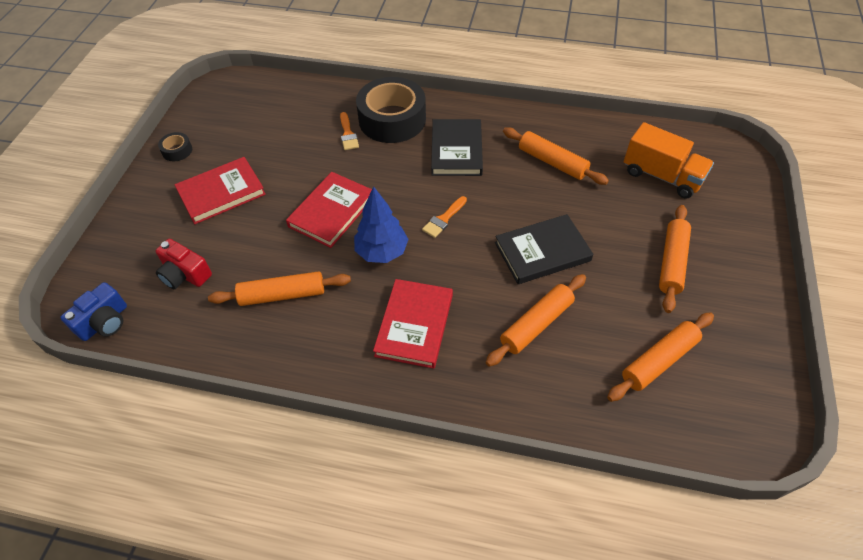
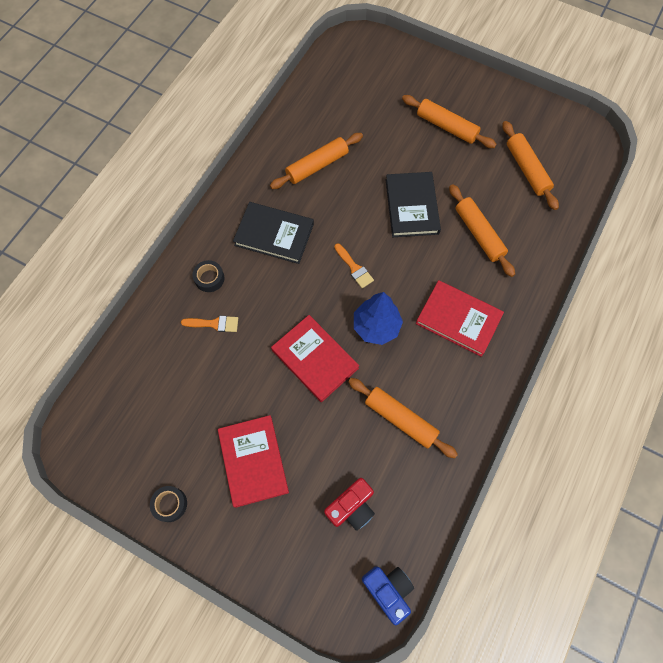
camera: 75 degrees left, 15 degrees up
(282, 295) = (400, 419): orange rolling pin -> orange rolling pin turned 60 degrees counterclockwise
(392, 119) = (209, 278): black tape -> black tape, size x0.42
(661, 176) = (360, 97): orange truck -> none

